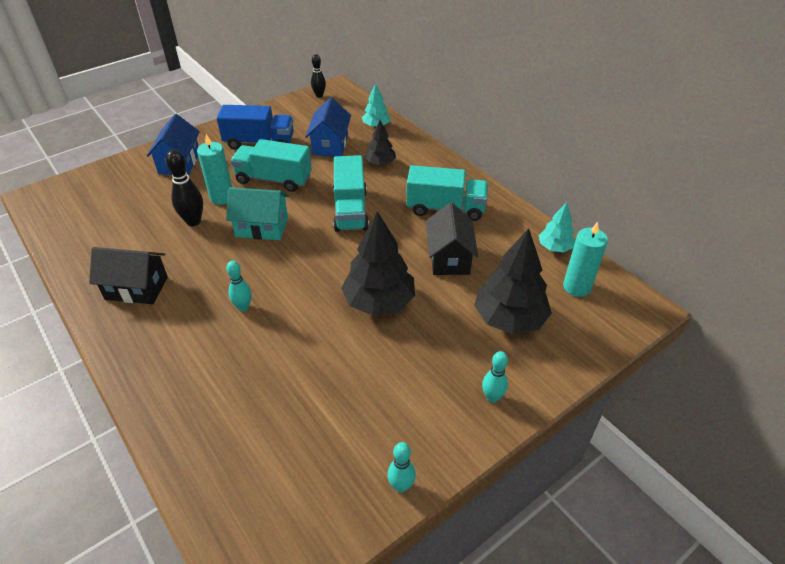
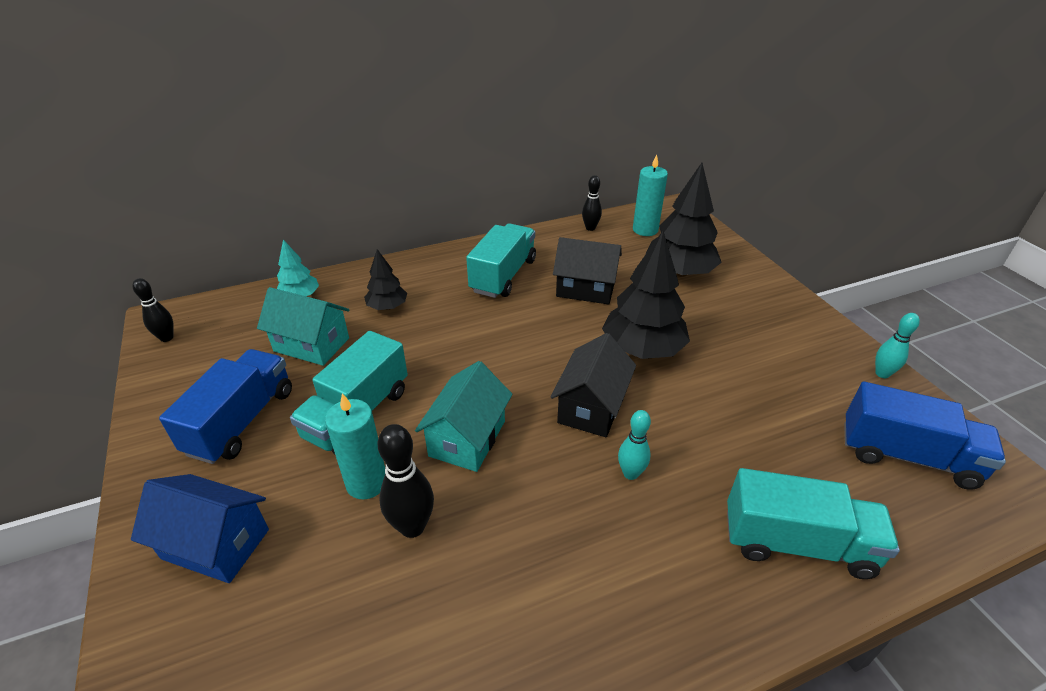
camera: 75 degrees left, 5 degrees down
(136, 288) = (559, 620): black house -> black house (591, 407)
(288, 489) = (907, 456): none -> blue truck
(330, 145) = (311, 344): blue house -> turquoise house
(350, 210) = (471, 347): turquoise truck -> turquoise truck (797, 543)
(492, 397) = (774, 302): turquoise bowling pin -> none
(554, 247) = (590, 228): turquoise tree -> black bowling pin

